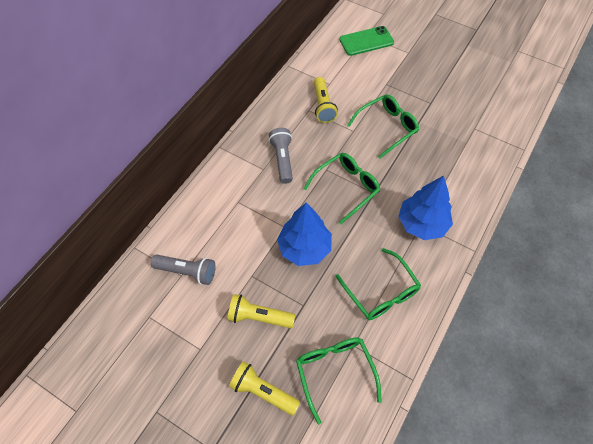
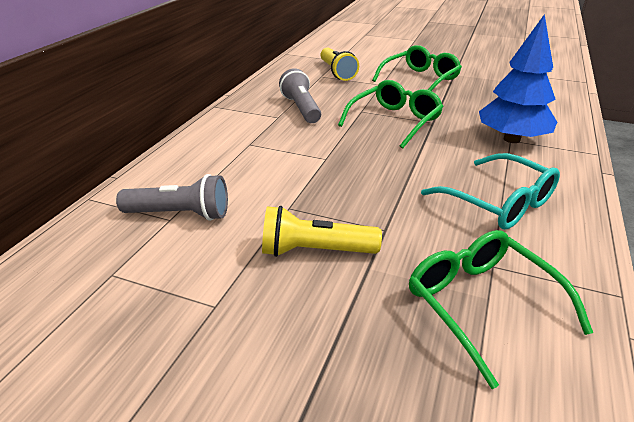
camera: 10 degrees left, 25 degrees down
(263, 391) = (356, 352): yellow flashlight -> none
(304, 248) = (361, 173): blue tree -> none
(366, 41) = (366, 37): green phone -> none
(381, 292) = (498, 203): green glasses -> turquoise glasses

